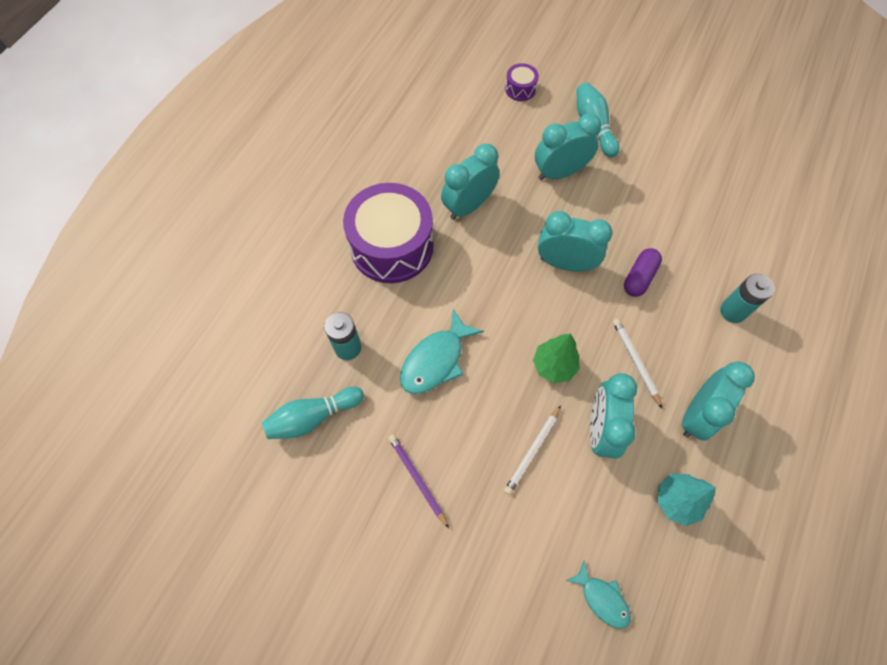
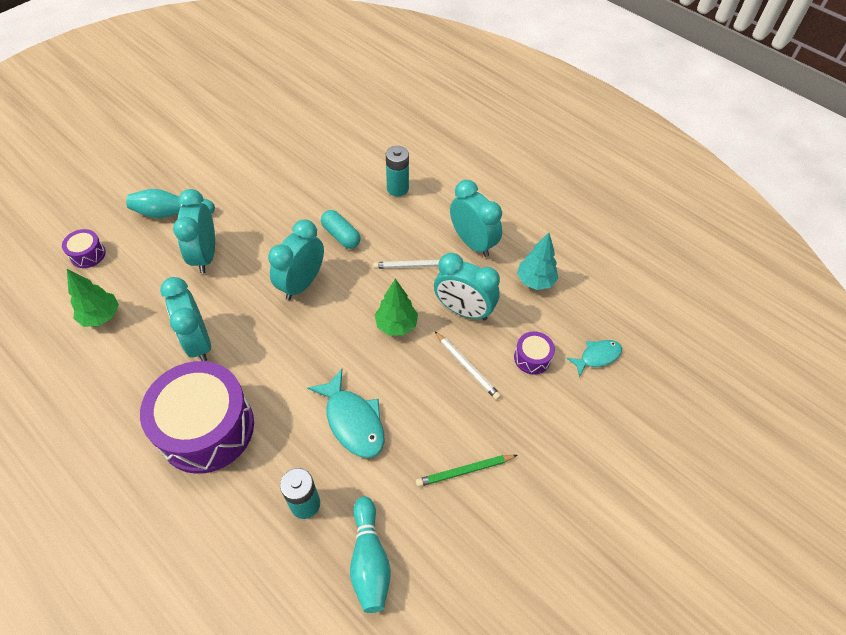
camera: 75 degrees left, 10 degrees down
(417, 479) = (464, 471): purple pencil -> green pencil
(465, 127) = (101, 316): none -> green tree
(570, 520) = (532, 358): none -> purple drum
(639, 277) = (341, 235): purple capsule -> turquoise capsule

